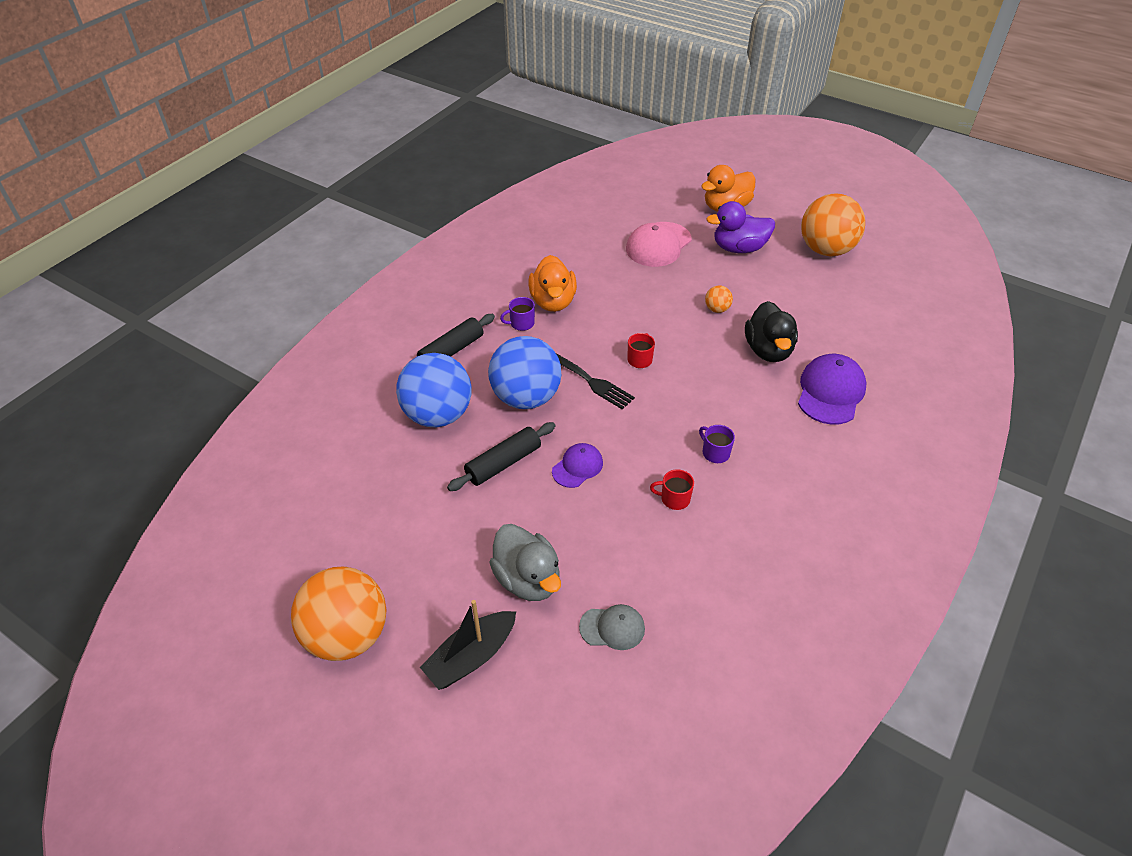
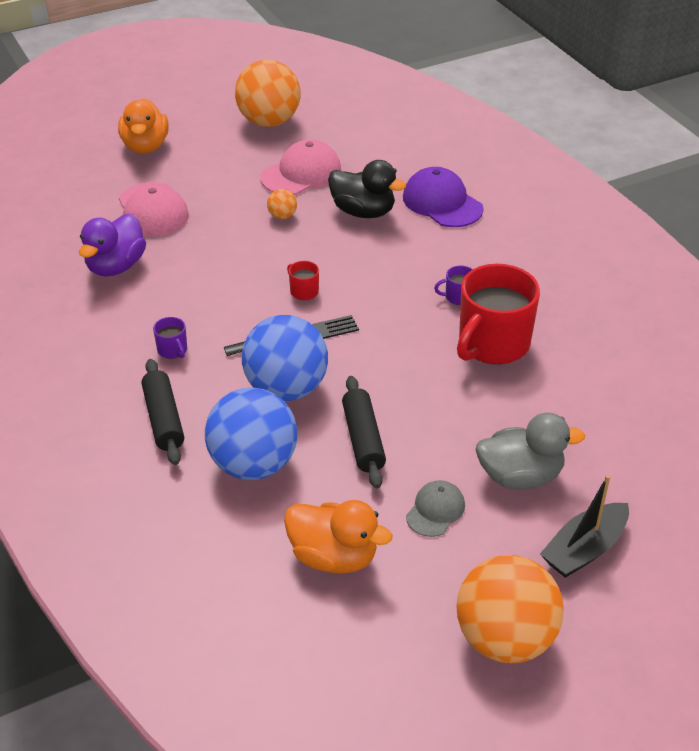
camera: 60 degrees left, 5 degrees down
(471, 657) = (584, 549): black boat -> black boat turned 60 degrees clockwise
(521, 323) = (173, 350): purple mug -> purple mug turned 45 degrees counterclockwise
(553, 302) = (162, 314): orange duck -> orange duck (333, 557)
(577, 467) = (408, 389): purple cap -> none
(612, 628) = (607, 441): grey cap -> grey cap (435, 510)
(674, 499) = (492, 344): red mug -> red mug, size x2.39
(739, 248) = (213, 166): purple duck -> purple duck (116, 266)
(779, 296) = (301, 173): none -> pink cap

